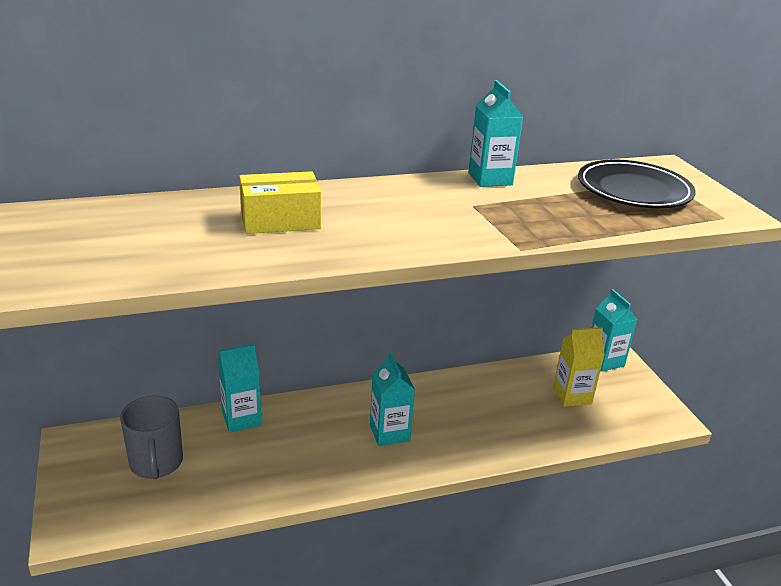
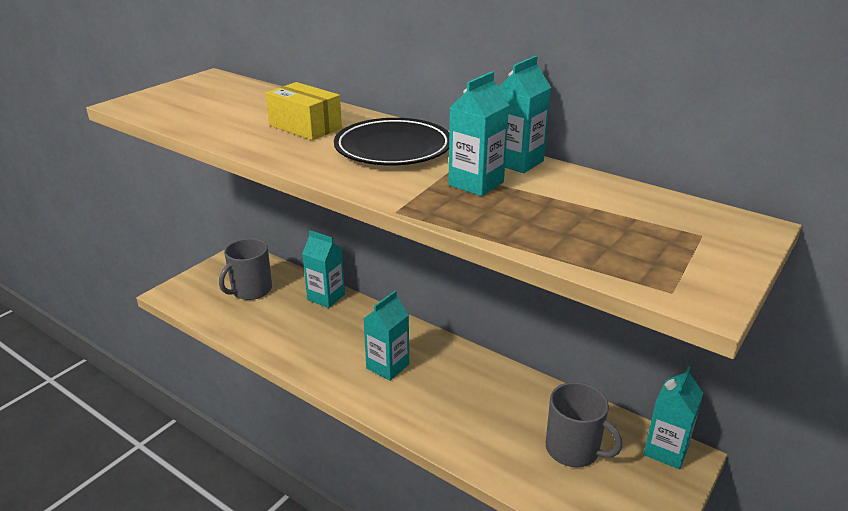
camera: 55 degrees right, 0 degrees up
(509, 205) = (476, 184): none -> turquoise carton
(572, 396) = (573, 449): yellow carton -> grey mug
(633, 191) = (633, 226): black plate -> black plate (393, 148)

